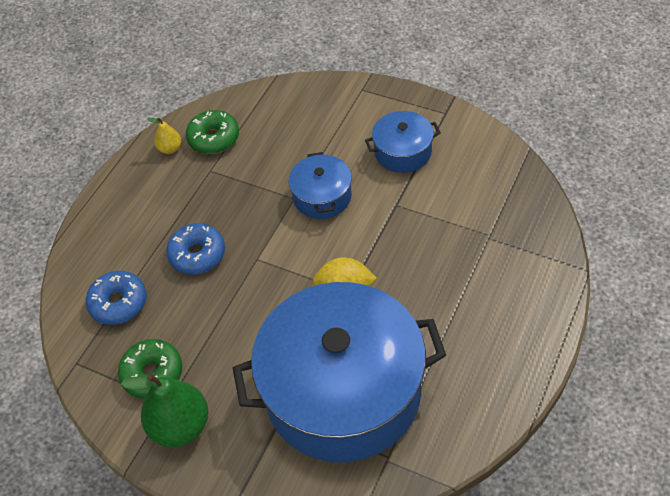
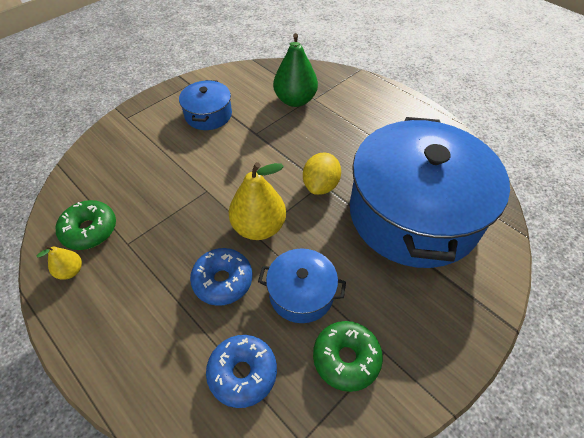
camera: 75 degrees left, 0 degrees up
(180, 426) = (414, 346): green pear -> green pear (295, 100)
(267, 258) = (259, 227): none -> yellow pear
(322, 196) = (218, 172): blue pot -> blue pot (301, 293)

